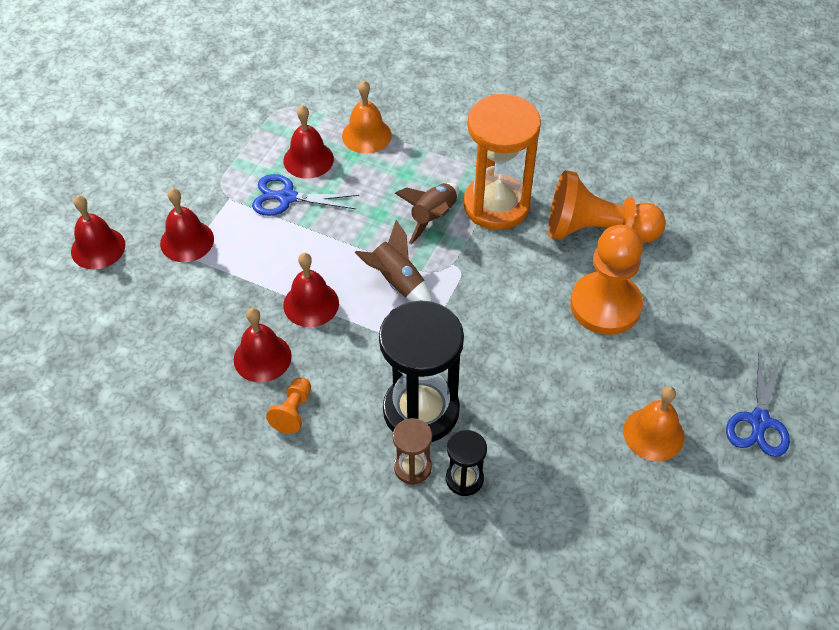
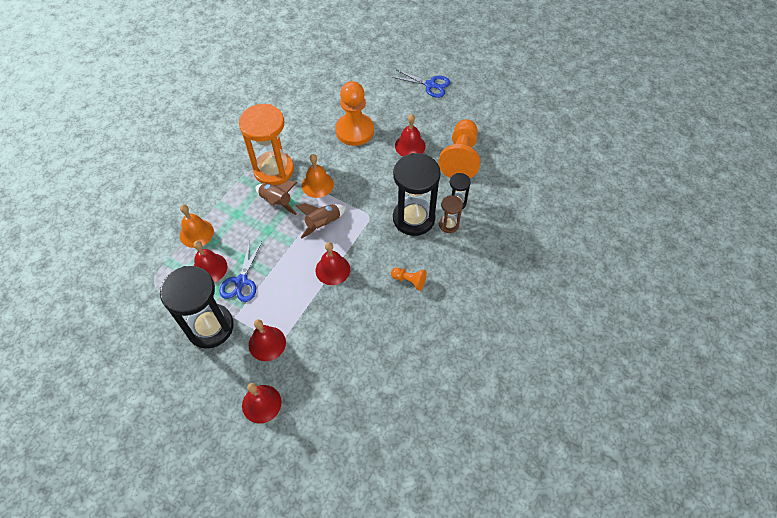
camera: 85 degrees left, 5 degrees up
(215, 176) = (210, 327): none -> black hourglass
(262, 357) = (369, 297): red bell -> red bell (410, 146)
(597, 231) = (303, 127): orange pawn -> orange pawn (460, 158)
(653, 434) = (434, 124): orange bell -> orange bell (317, 184)

